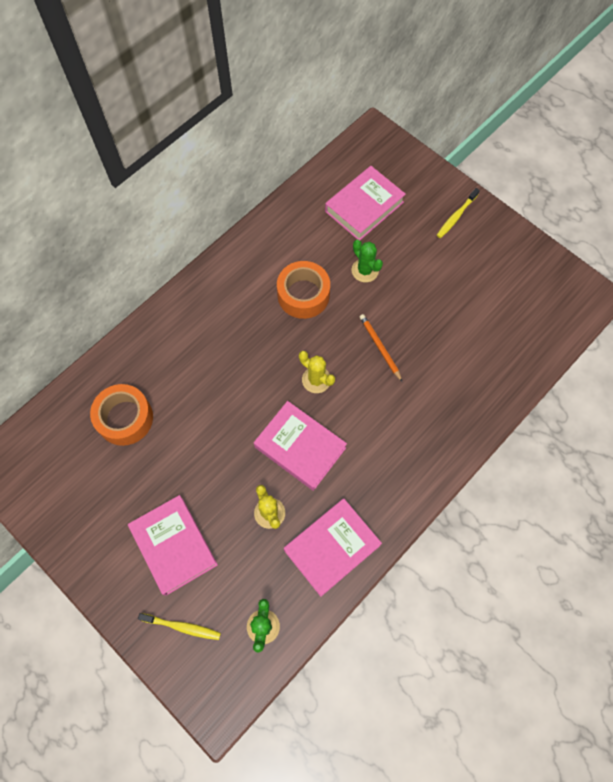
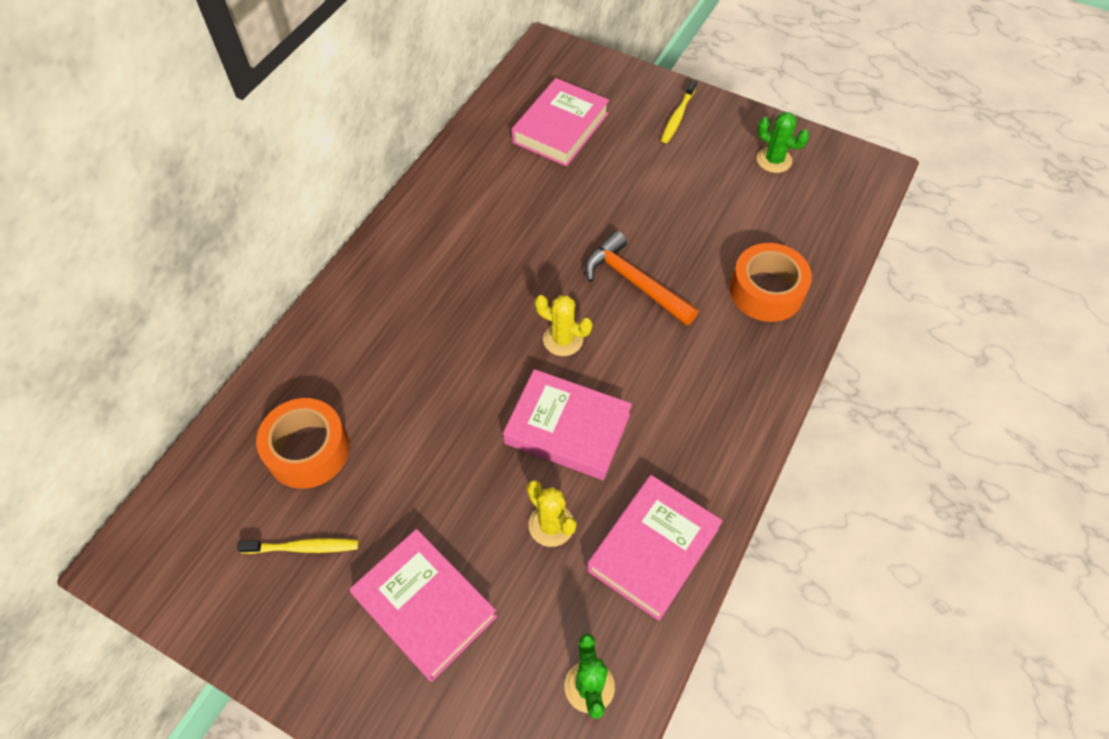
camera: 15 degrees left, 10 degrees down
(182, 627) = (468, 721): yellow toothbrush -> yellow toothbrush (303, 547)
(303, 295) = (514, 242): orange tape -> orange tape (766, 291)
(365, 270) = (585, 198): green cactus -> green cactus (774, 160)
(380, 347) = (634, 282): orange pencil -> orange hammer

